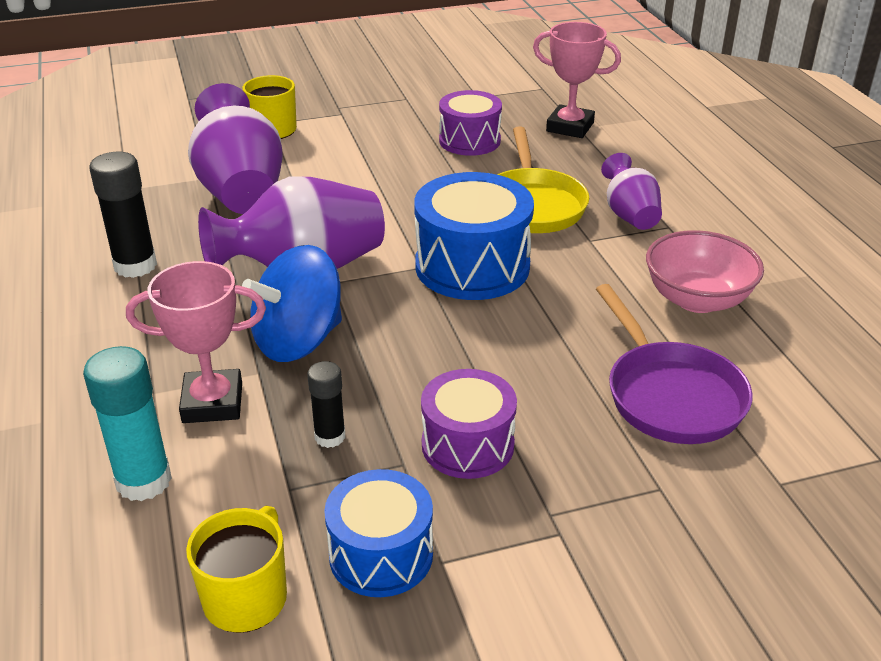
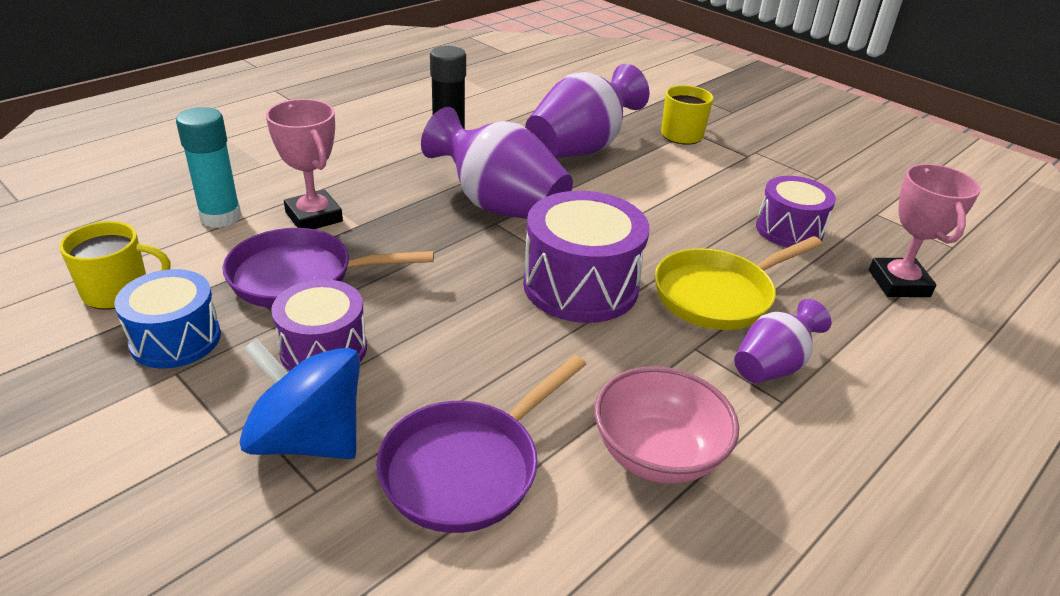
camera: 60 degrees right, 0 degrees up
(298, 340) = (408, 230): blue spinning top -> blue spinning top (308, 439)
(330, 437) = (300, 277): black glue stick -> purple pan
(472, 266) = (580, 286): blue drum -> purple drum

